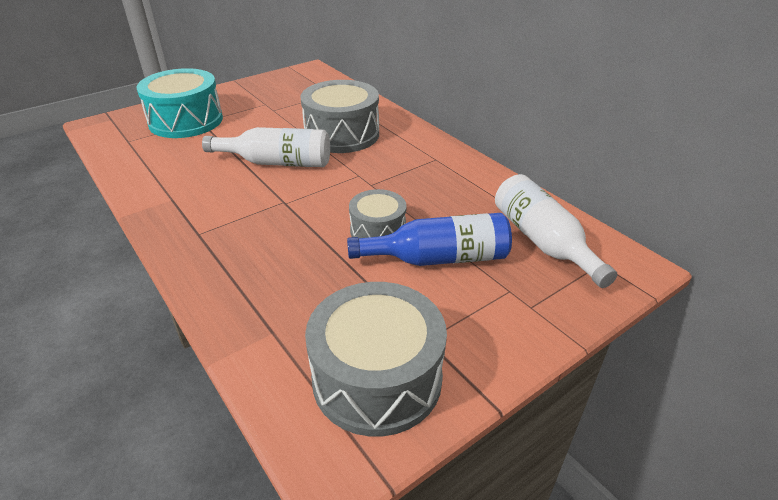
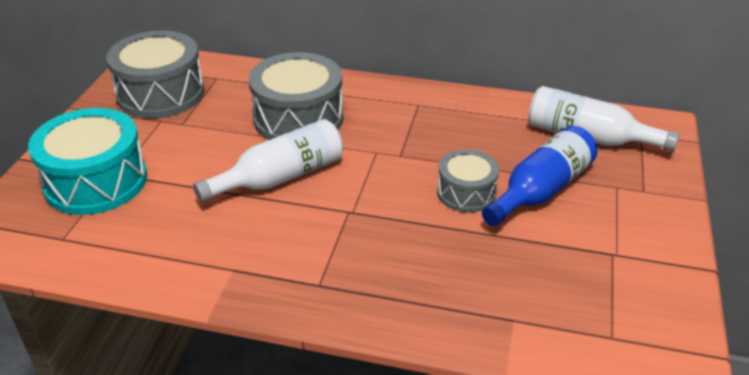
camera: 40 degrees left, 0 degrees up
(377, 378) = (626, 301): grey drum -> grey drum (161, 94)

